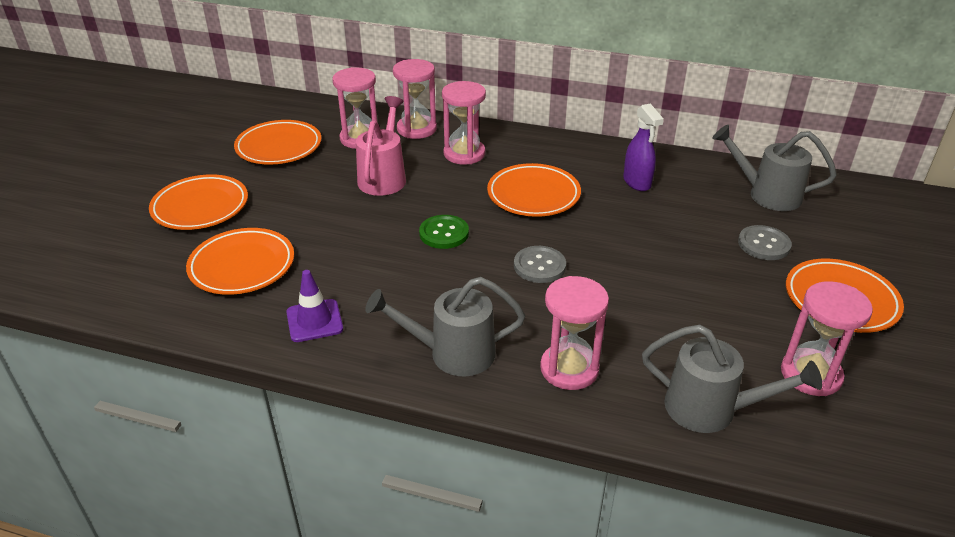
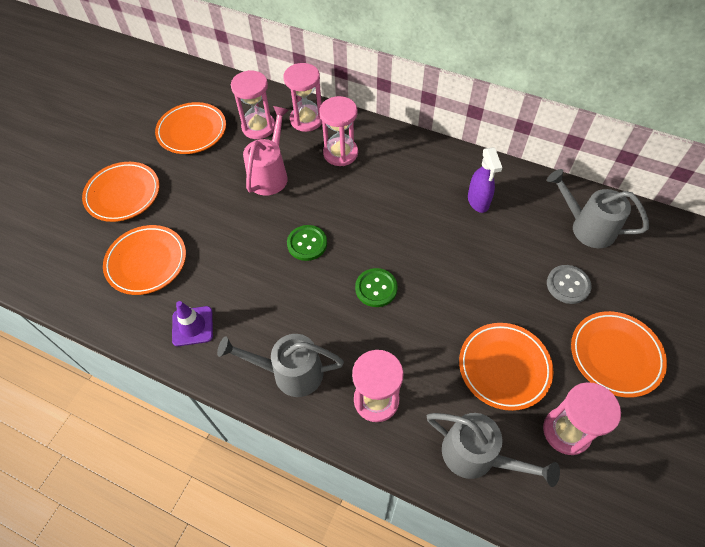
camera: 10 degrees right, 20 degrees up
(533, 195) = (388, 207): orange plate -> orange plate (504, 367)
(539, 266) = (376, 288): grey button -> green button

